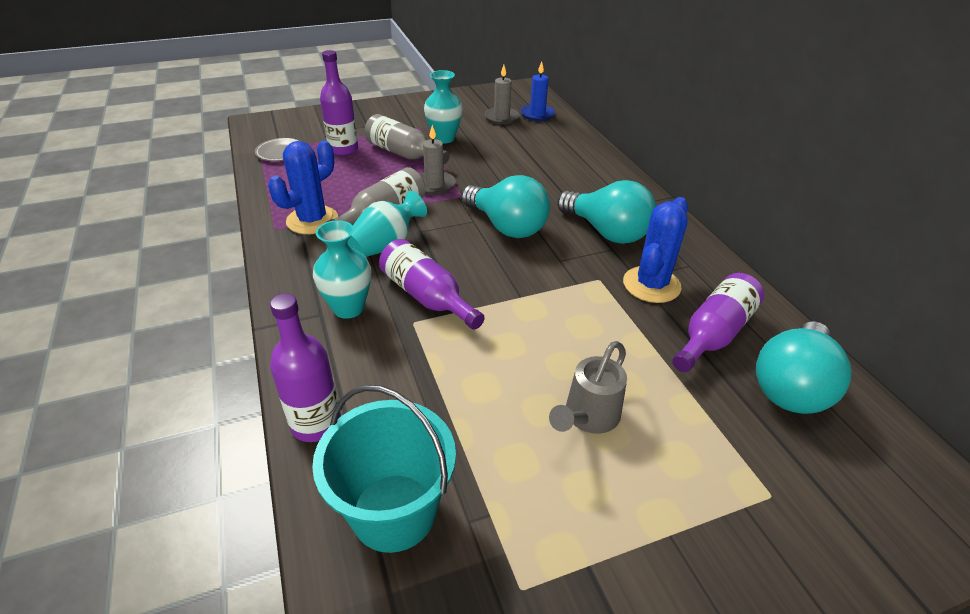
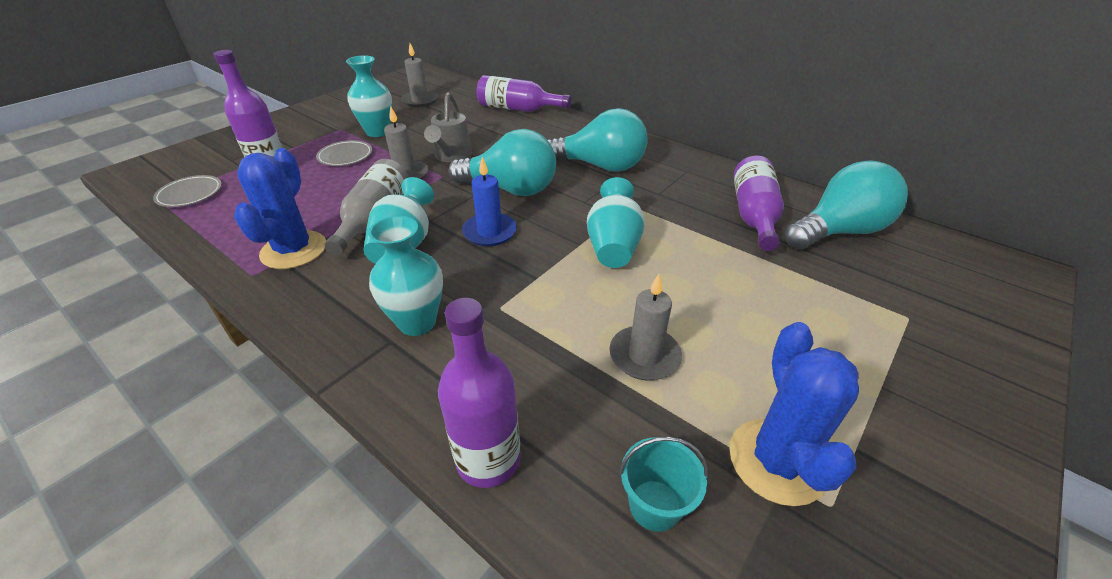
camera: 30 degrees left, 0 degrees up
(394, 512) = (655, 505): turquoise bucket -> turquoise bucket, size x0.51
(403, 153) = (345, 156): grey bottle -> grey plate
(427, 296) = (492, 278): purple bottle -> purple bottle (518, 109)
(486, 408) = (644, 356): none -> grey candle
(537, 114) = (451, 90): blue candle -> blue candle (490, 232)
(547, 310) = (613, 246): none -> turquoise vase
(588, 417) = (732, 321): grey watering can -> grey watering can (451, 156)
(651, 285) = (674, 195): blue cactus -> blue cactus (777, 461)
(791, 386) = (838, 231): turquoise light bulb -> turquoise light bulb turned 120 degrees counterclockwise

